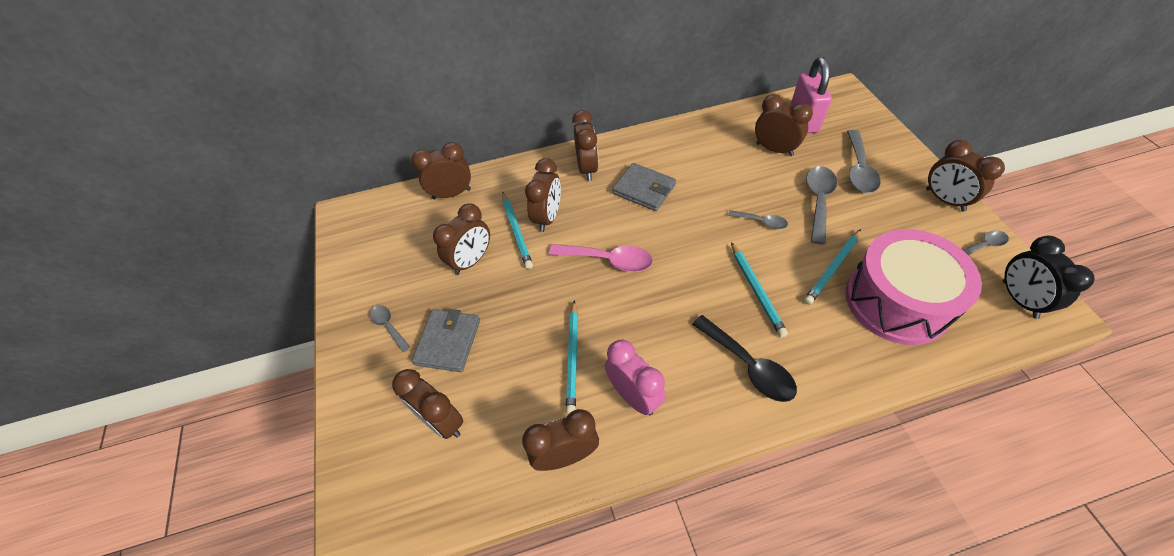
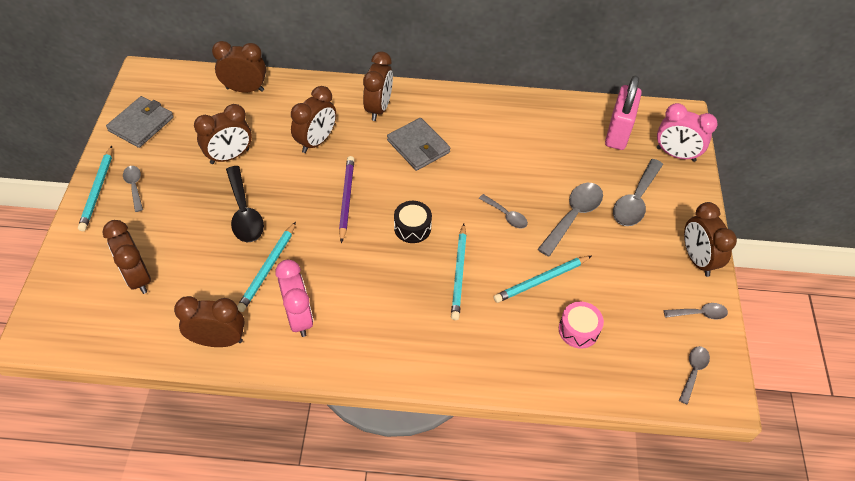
camera: 15 degrees right, 0 degrees up
(448, 342) = (175, 217): grey wallet -> grey wallet (141, 124)
(516, 231) = (282, 144): turquoise pencil -> turquoise pencil (97, 190)
(608, 260) = (346, 199): pink spoon -> purple pencil
(686, 264) = (412, 228): none -> black drum
(748, 365) = (409, 331): black spoon -> black spoon (244, 213)
(774, 149) = (567, 152): brown clock -> none
(861, 121) = (675, 154): none -> pink clock
(897, 301) = (578, 330): pink drum -> pink drum, size x0.42
(1018, 299) = (693, 371): black clock -> grey spoon

